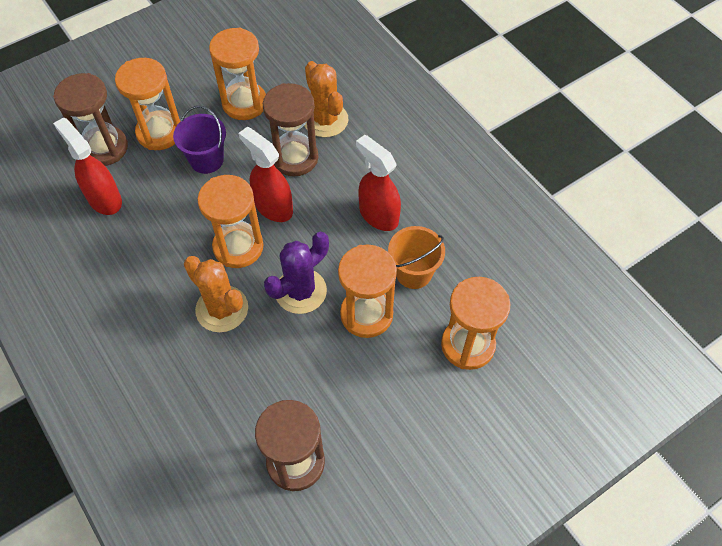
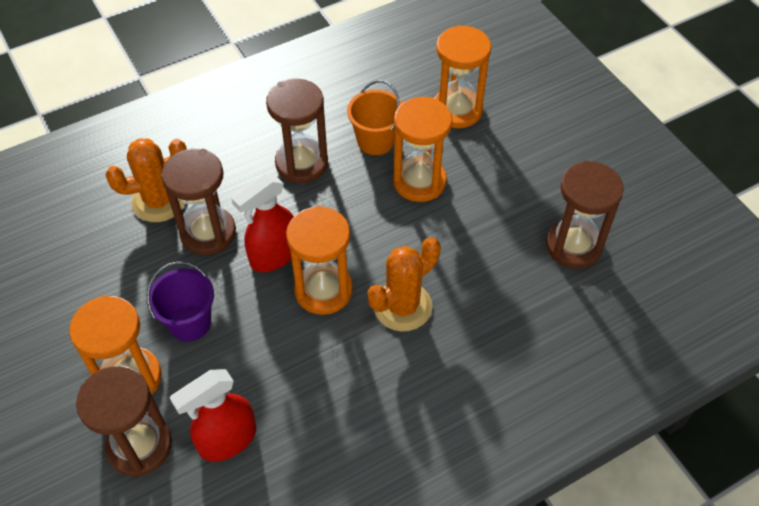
camera: 85 degrees left, 5 degrees down
(244, 103) = (108, 281): orange hourglass -> none
(300, 291) = (387, 234): purple cactus -> none
(378, 215) = (301, 163): red spray bottle -> brown hourglass

